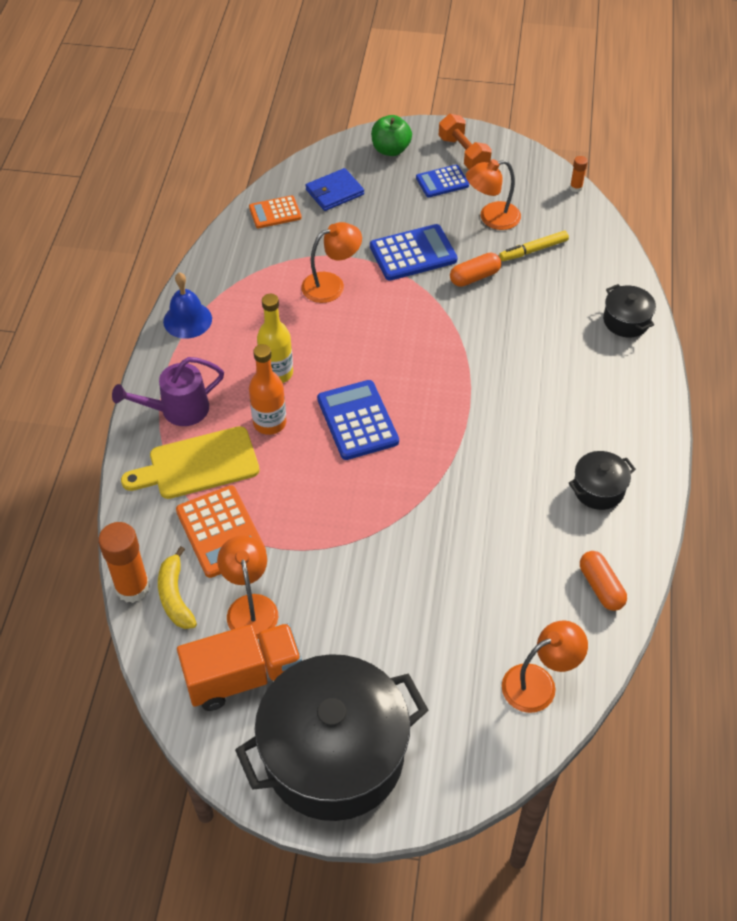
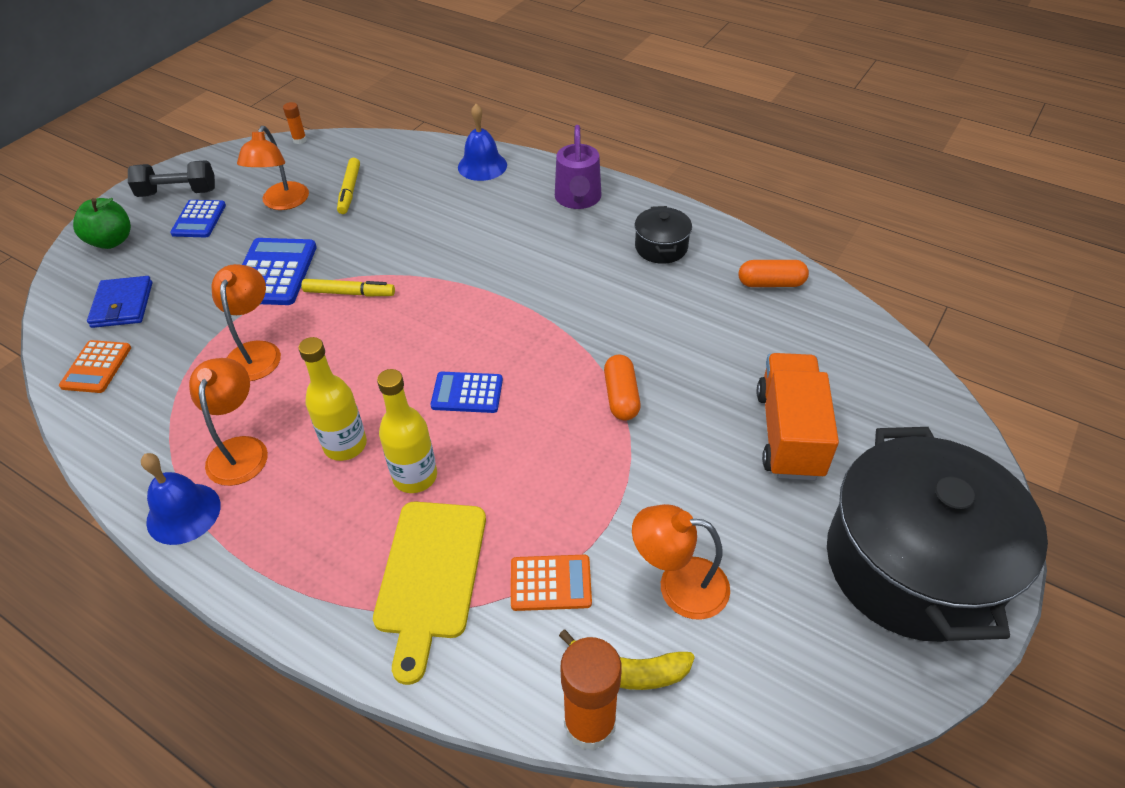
camera: 65 degrees left, 5 degrees down
(177, 410) = (325, 573): purple watering can -> purple watering can (578, 200)
(220, 532) = (550, 583): orange calculator -> orange calculator, size x0.63
(243, 677) = (780, 626): orange truck -> orange truck (789, 434)
(269, 423) = (415, 476): orange bottle -> yellow bottle
(357, 420) = (467, 393): blue calculator -> blue calculator, size x0.63
(418, 307) = (349, 293): none -> yellow marker
(463, 153) = (178, 192): orange dumbbell -> black dumbbell
(474, 277) = (347, 239): orange capsule -> orange capsule (621, 396)
(539, 683) = (864, 362): orange lamp -> orange lamp (240, 449)
(626, 321) = (482, 166): black pot -> blue bell

